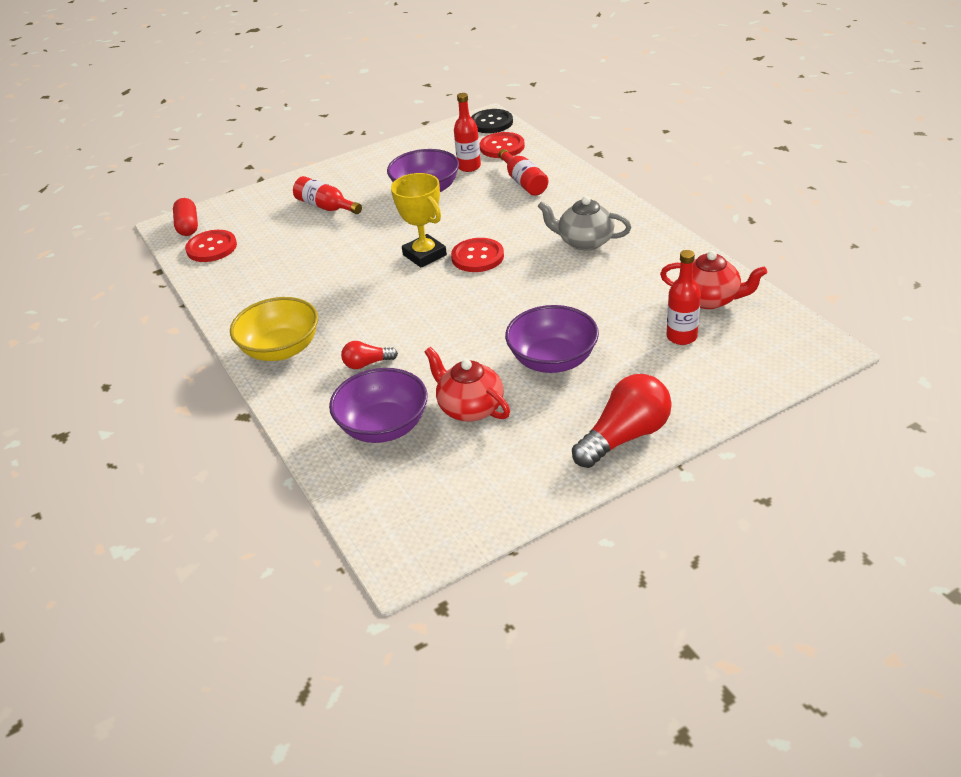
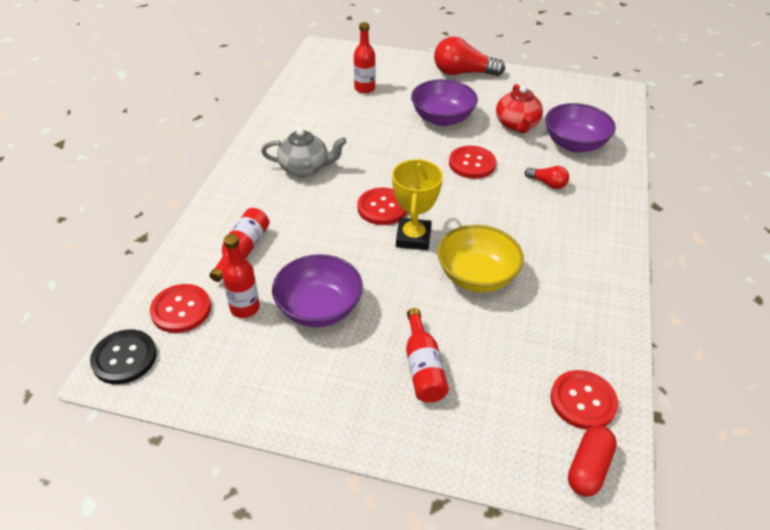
camera: 140 degrees left, 5 degrees up
(281, 349) = (597, 232): yellow bowl -> yellow bowl (476, 276)
(458, 335) = (472, 164): none -> red button
(584, 242) = (305, 168): grey teapot -> grey teapot turned 60 degrees counterclockwise
(709, 299) = (316, 94): red teapot -> none

